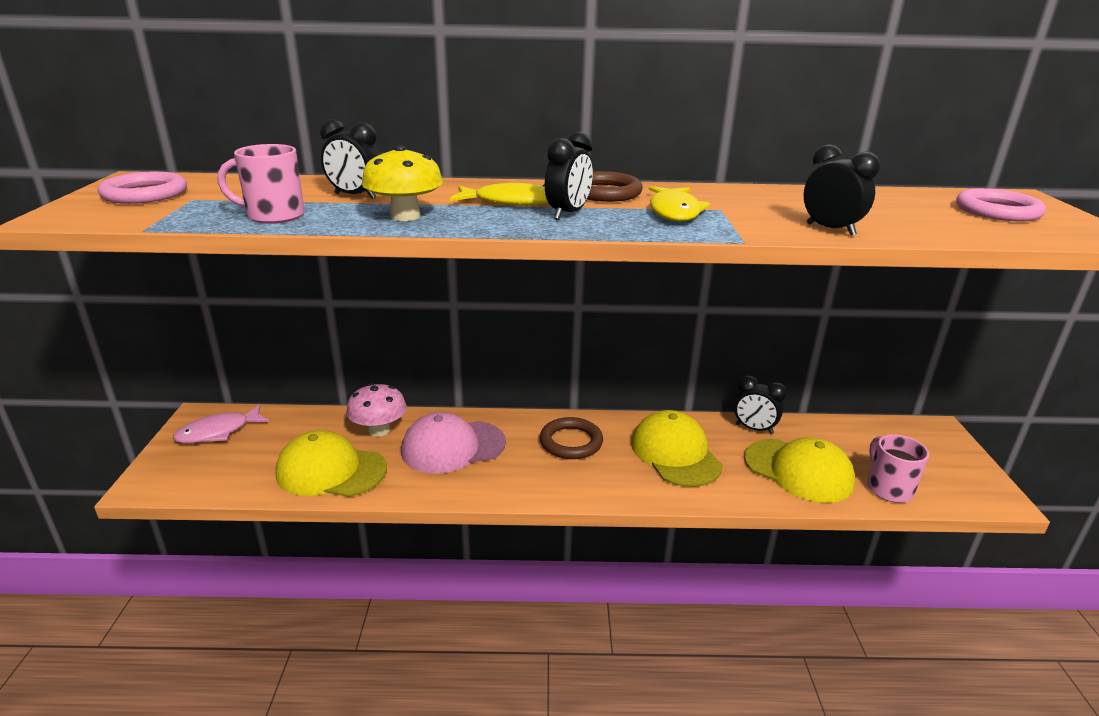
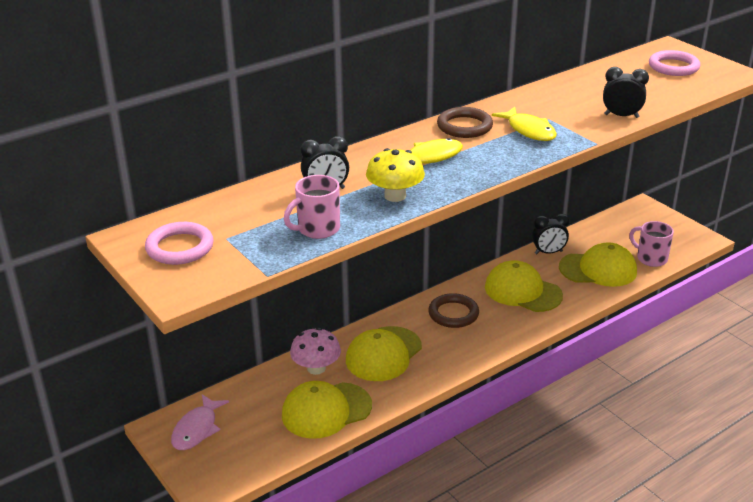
camera: 35 degrees left, 5 degrees up
(453, 447) = (383, 354): pink cap -> yellow cap
(568, 214) = (478, 156): black clock -> none

